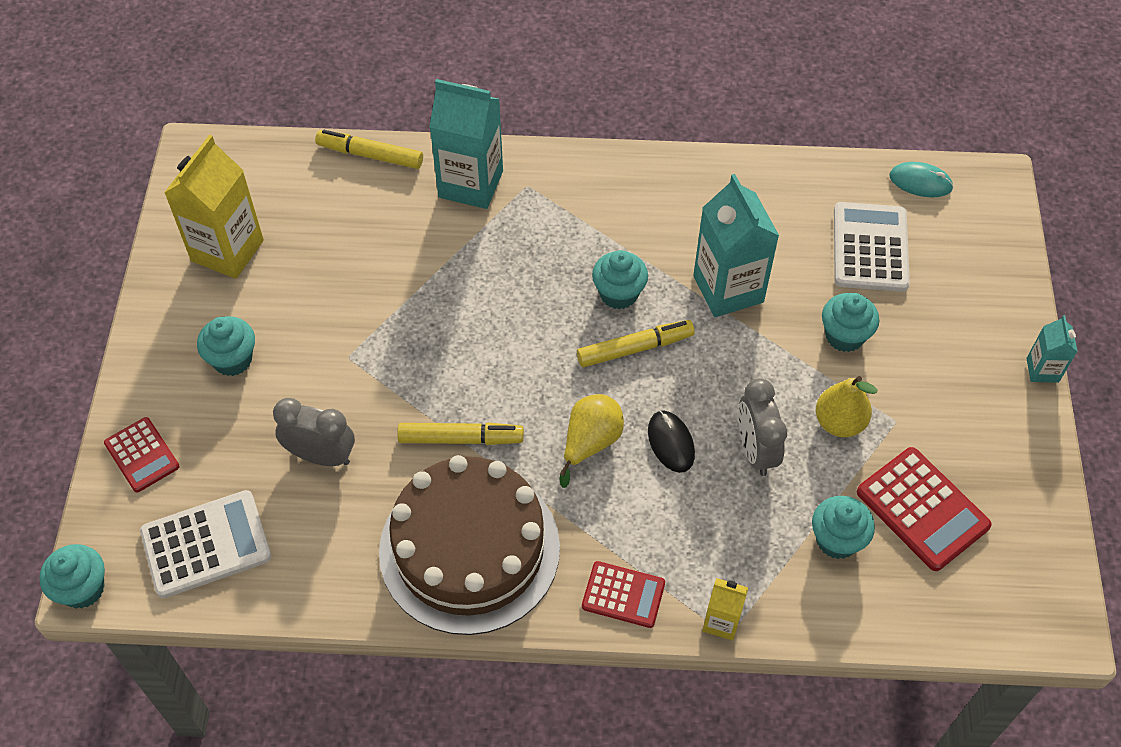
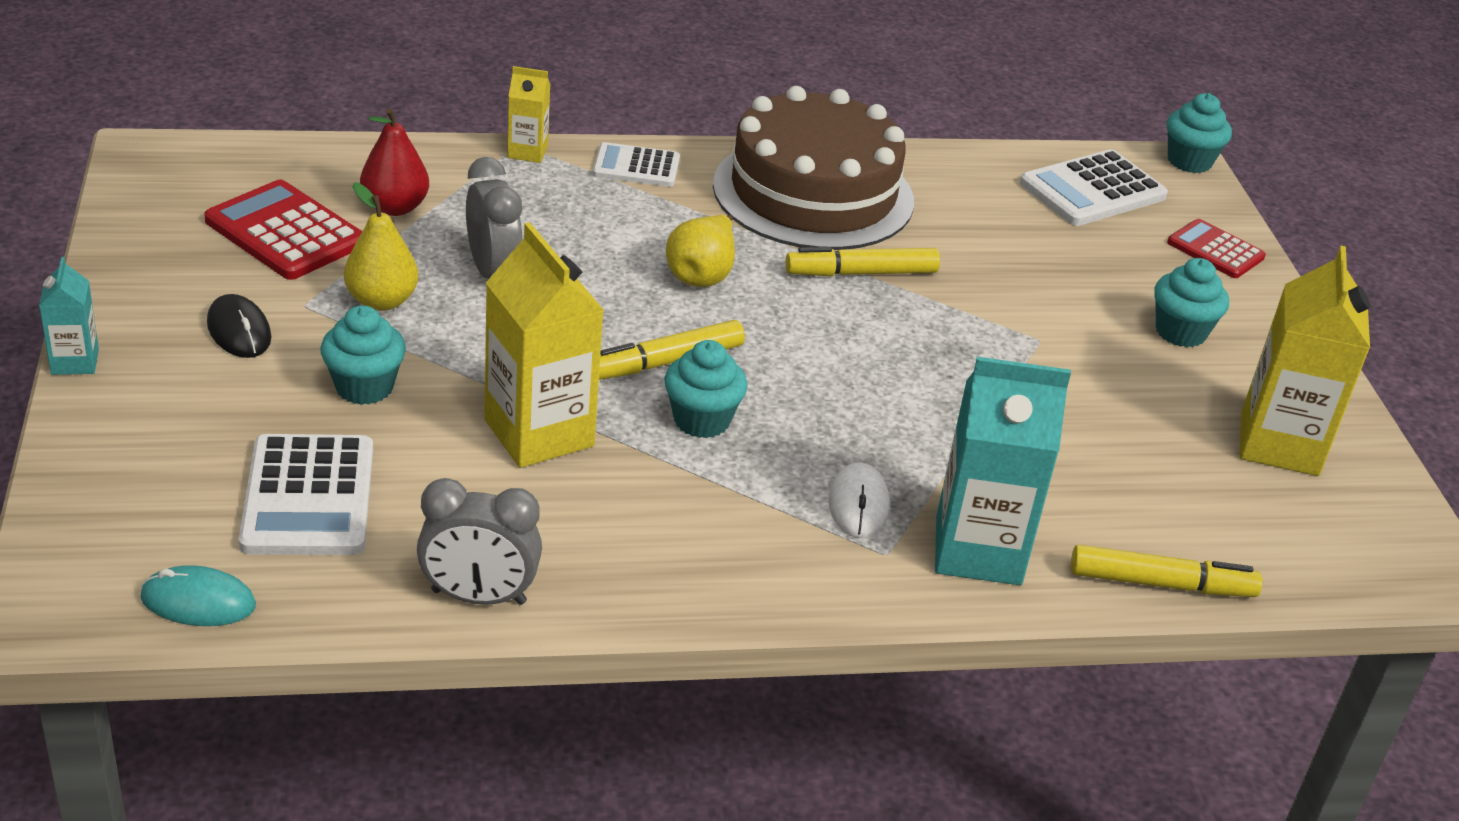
camera: 165 degrees right, 20 degrees down
(321, 456) = (1016, 255): grey clock -> grey clock (478, 597)
(533, 221) = (858, 504): none -> white mouse
(623, 595) = (636, 166): red calculator -> white calculator
(671, 442) = (602, 277): black mouse -> black mouse (239, 331)
(728, 289) = (539, 433): turquoise carton -> yellow carton
(837, 540) = (395, 207): turquoise cupcake -> red pear

